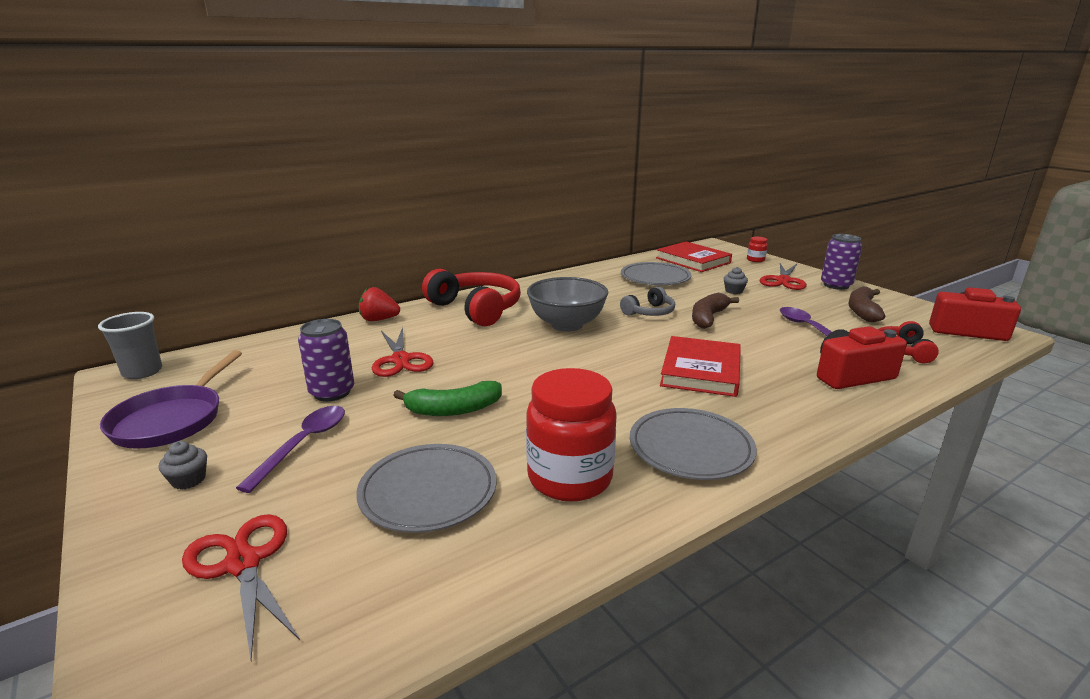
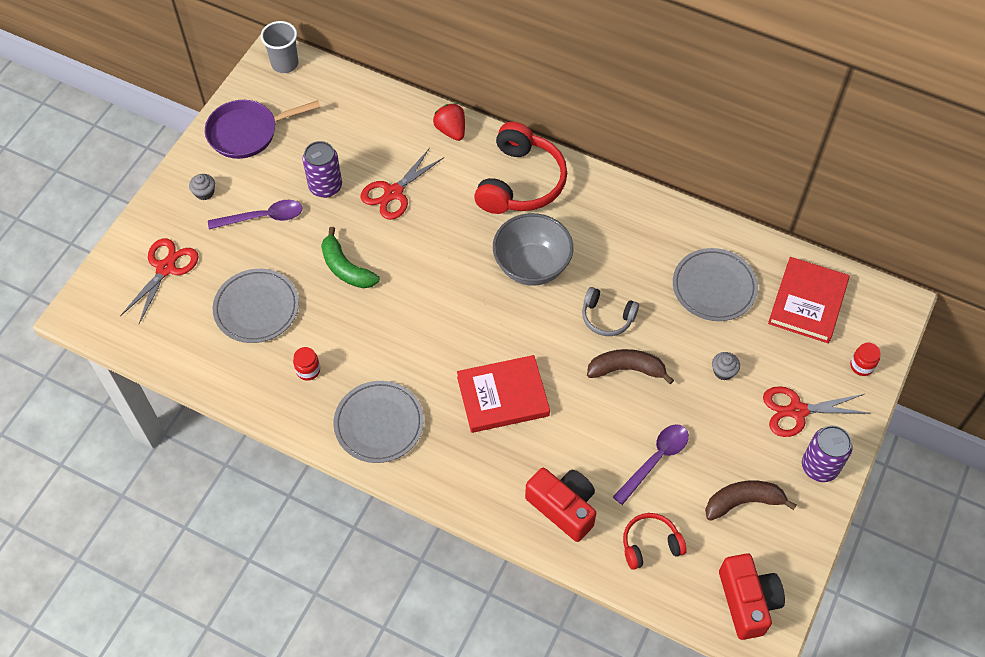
camera: 60 degrees right, 35 degrees up
(570, 478) = (308, 370): red jar -> red jar, size x0.43

